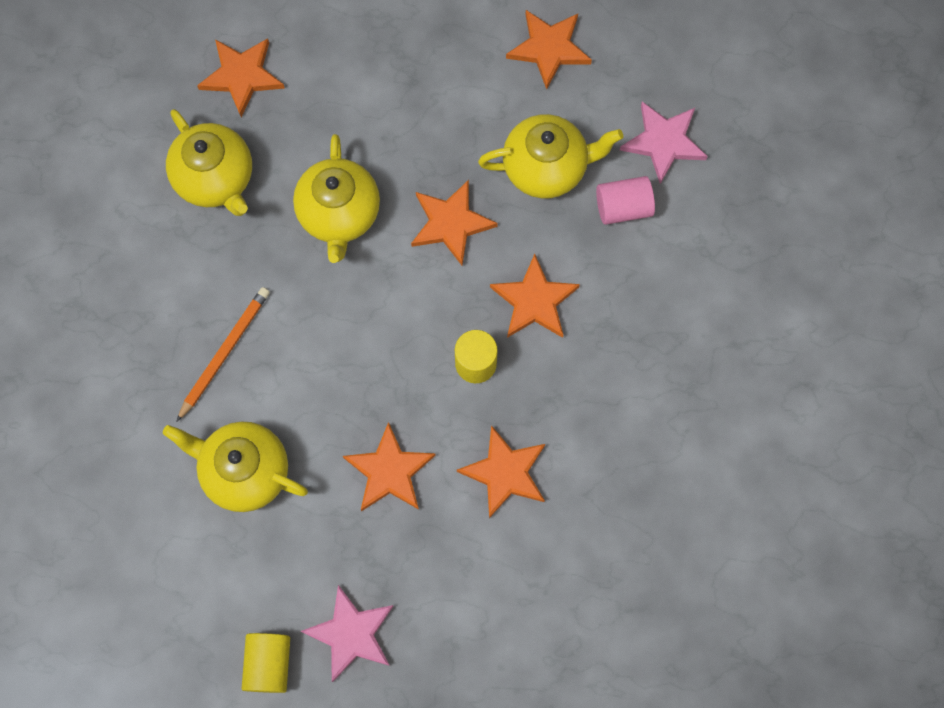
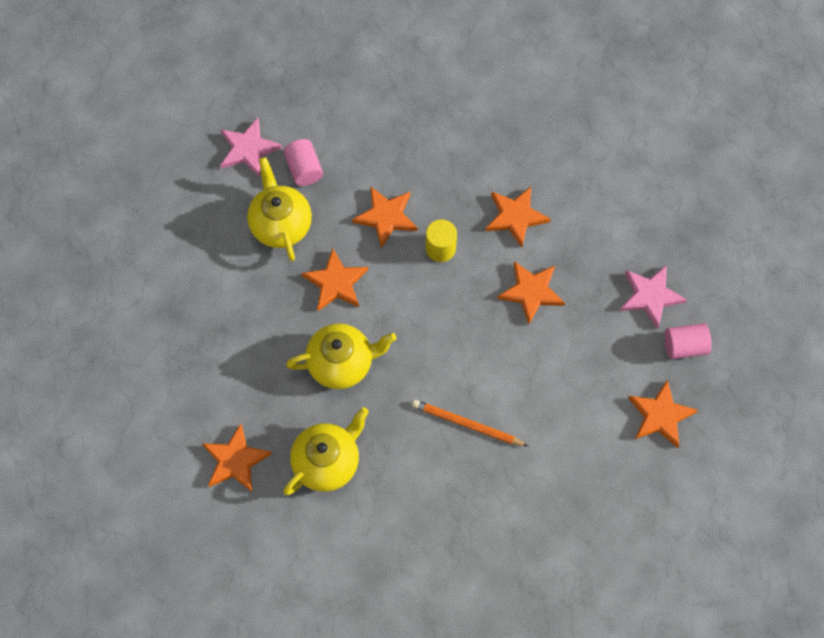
camera: 100 degrees left, 5 degrees down
(244, 471) = (553, 391): yellow teapot -> none
(269, 664) = (684, 346): yellow cylinder -> pink cylinder
(549, 49) = (182, 237): orange star -> orange star (660, 415)

